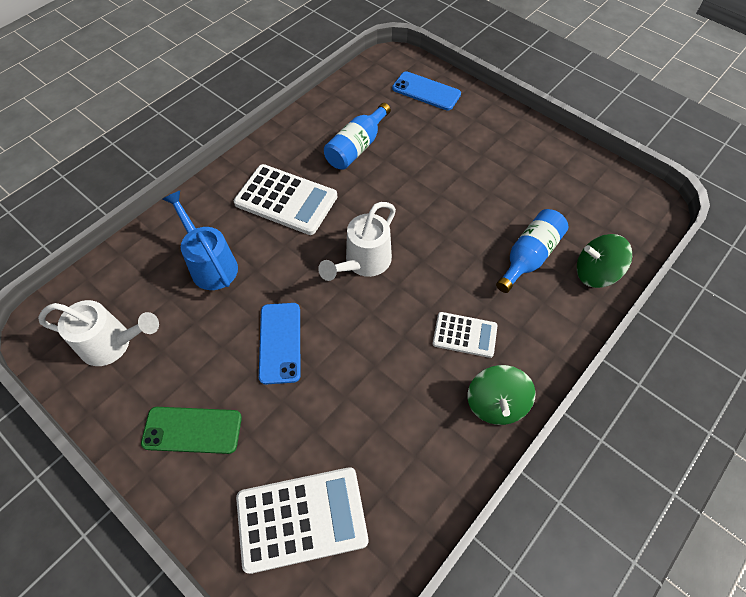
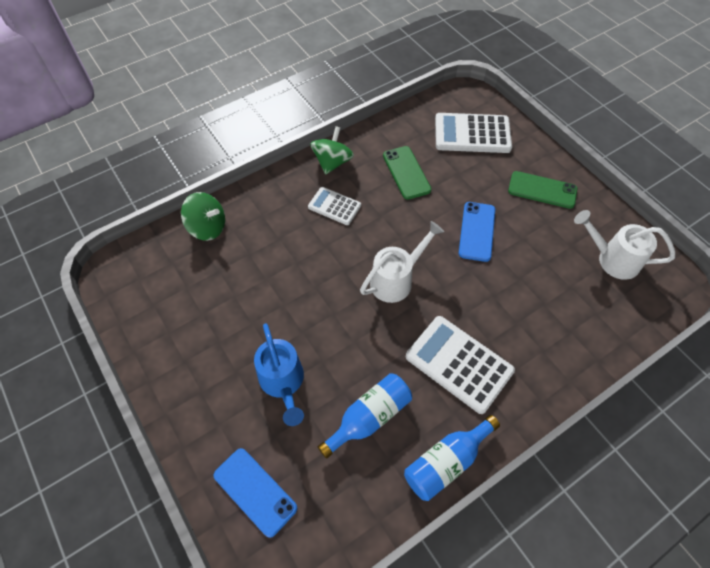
camera: 165 degrees left, 0 degrees up
(211, 264) = (535, 310): blue watering can -> blue watering can (283, 382)
(388, 412) = (406, 172): none -> green phone
(529, 256) = (252, 252): blue bottle -> blue bottle (446, 462)

